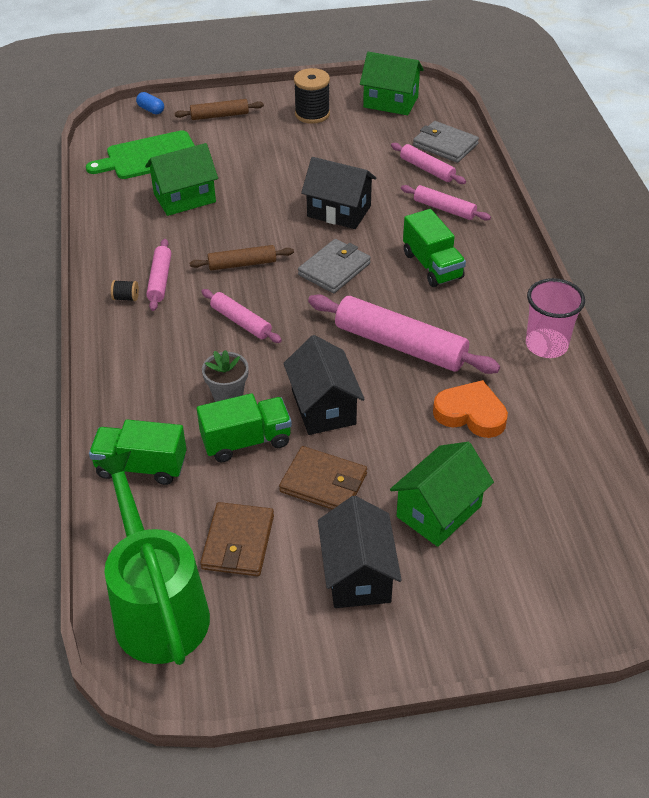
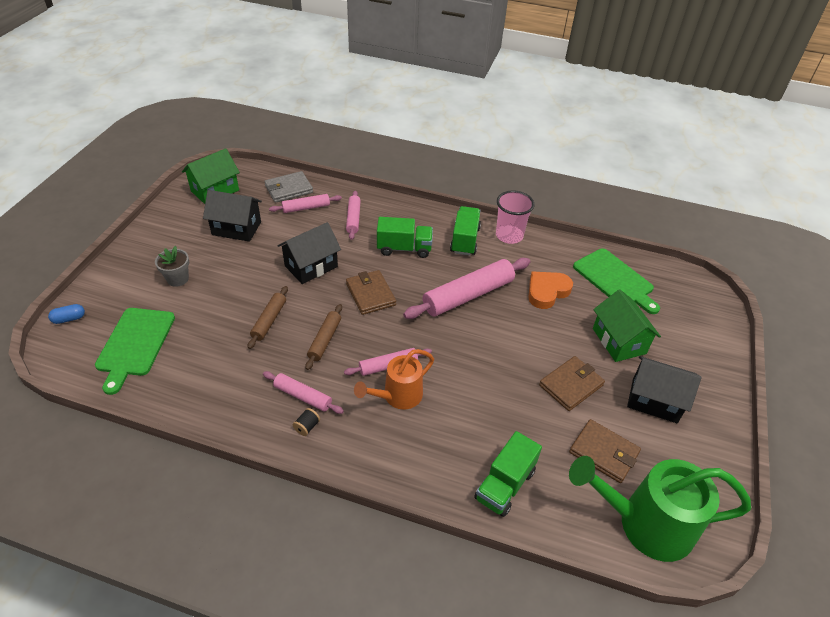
camera: 65 degrees left, 0 degrees up
(184, 198) = (214, 343): green house -> none
(204, 344) = (397, 396): none -> orange watering can
(219, 116) = (128, 281): brown rolling pin -> brown rolling pin (269, 320)
(228, 395) = (460, 403): grey flower pot -> grey flower pot (177, 279)
(246, 441) = (512, 411): green truck -> green truck (465, 240)
(312, 114) = (185, 232): black spool -> none
(323, 407) = (502, 357): black house -> black house (236, 228)
(334, 269) = (370, 294): grey wallet -> brown wallet
(444, 209) = (353, 219): pink rolling pin -> pink rolling pin turned 60 degrees counterclockwise
(559, 477) = (615, 280): none -> green cutting board

